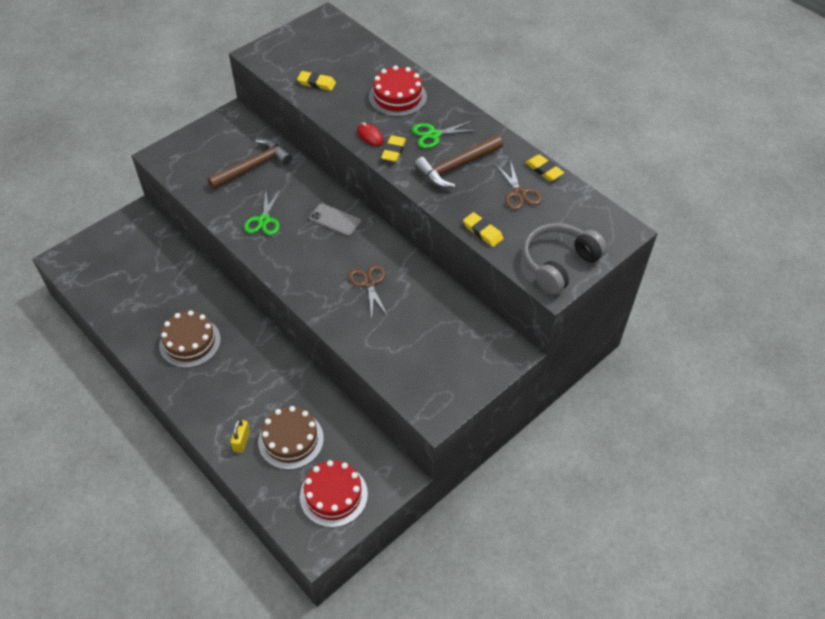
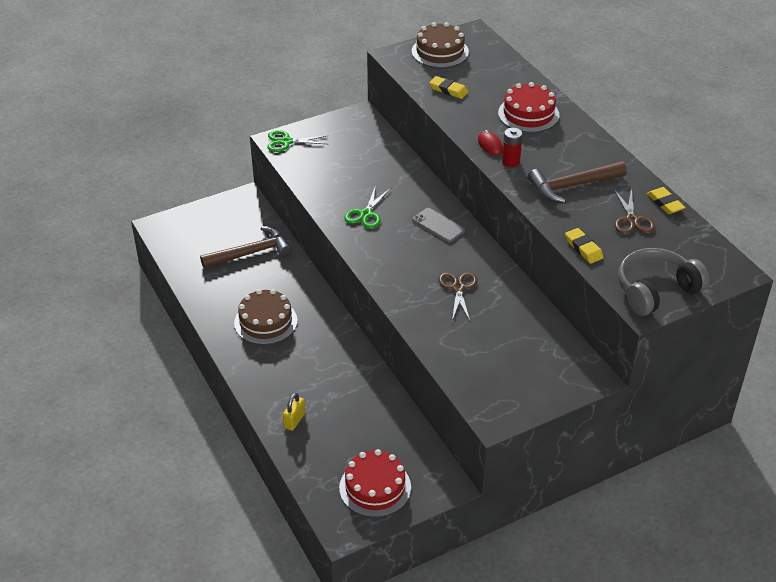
camera: 15 degrees right, 10 degrees down
(253, 166) = (368, 164): brown hammer -> brown hammer (251, 253)
(291, 440) = (344, 429): brown cake -> brown cake (440, 52)
(393, 151) = (511, 162): yellow eraser -> red battery
(434, 135) = (556, 153): green scissors -> green scissors (286, 142)

